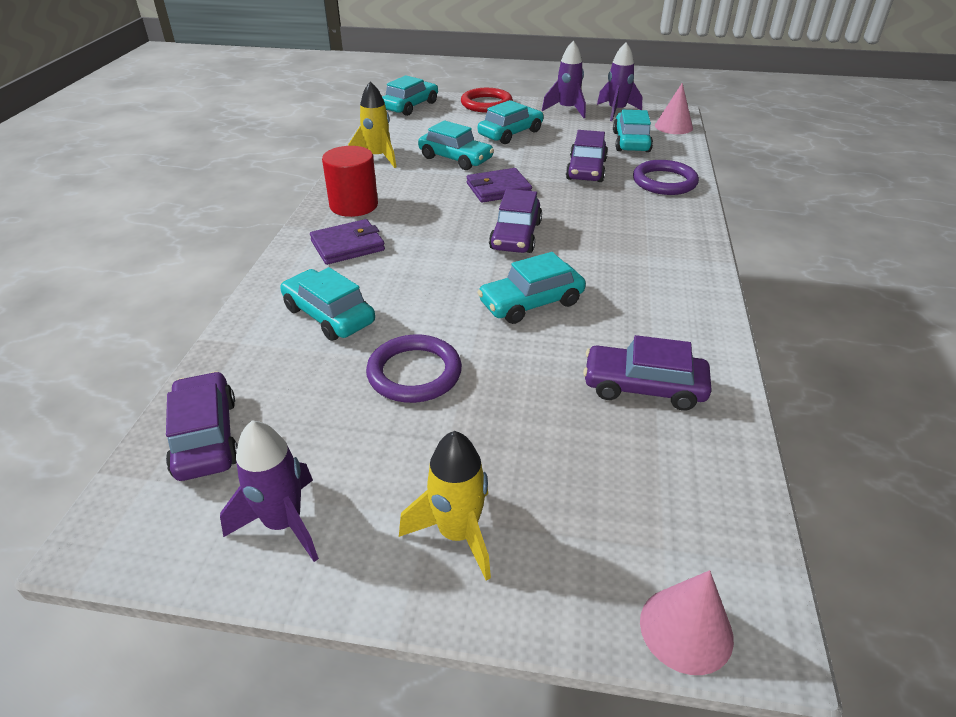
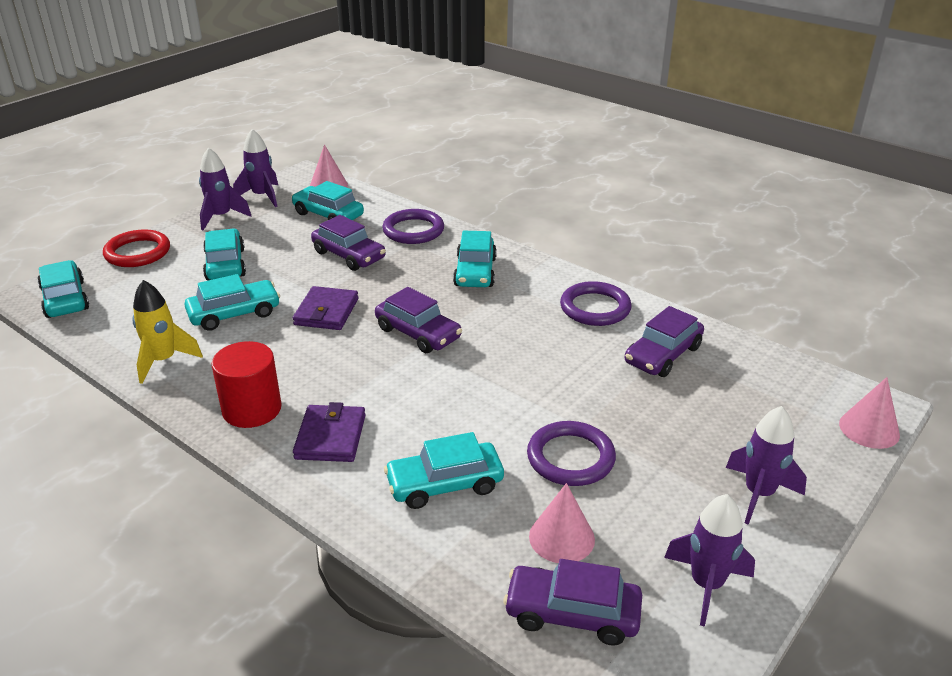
camera: 60 degrees left, 5 degrees down
(300, 401) = (561, 537): none -> pink cone
(457, 534) = (758, 494): yellow rocket -> purple rocket
(531, 303) = (525, 363): turquoise car -> turquoise car (475, 272)
(674, 316) = (595, 308): none -> purple ring

